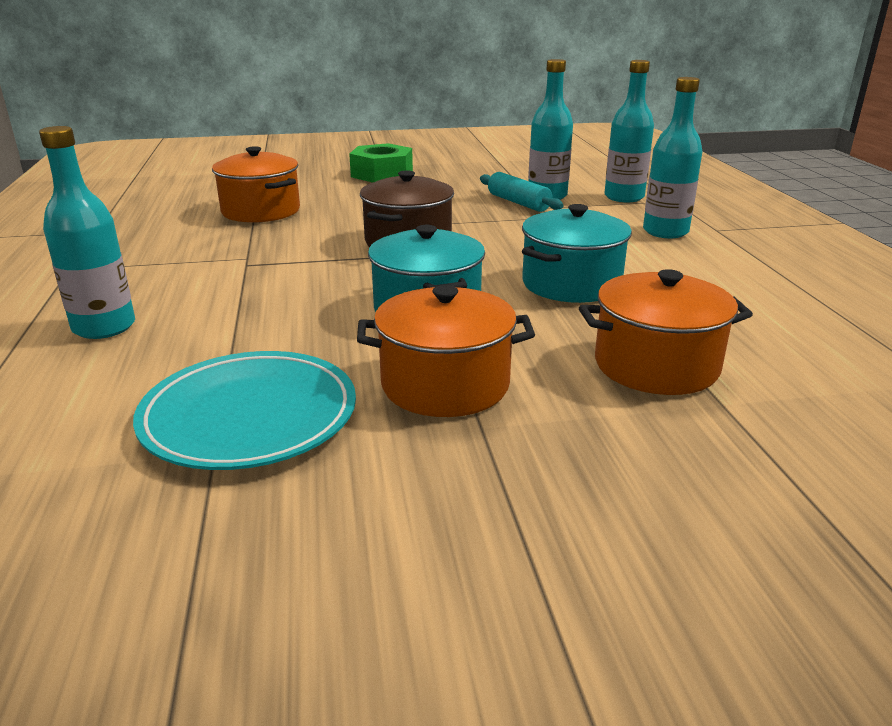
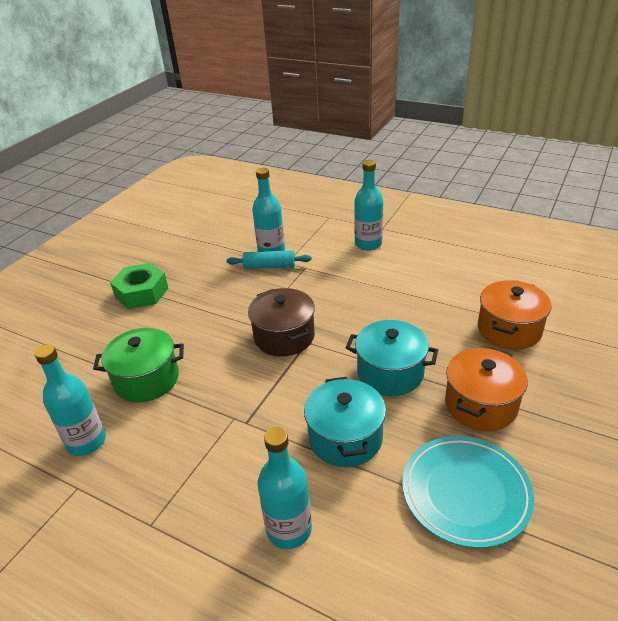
camera: 50 degrees left, 10 degrees up
(261, 211) = (147, 379): orange pot -> green pot
(571, 284) = (403, 308): turquoise pot -> turquoise pot (345, 438)
(624, 197) = (305, 228): turquoise bottle -> turquoise bottle (86, 442)

